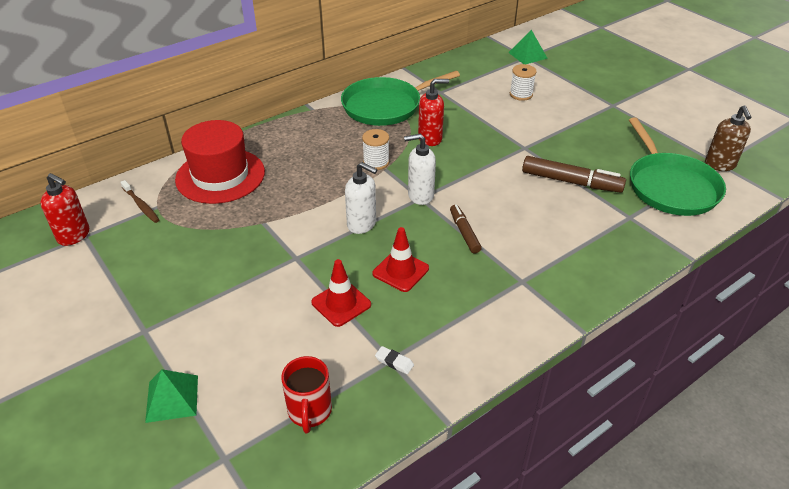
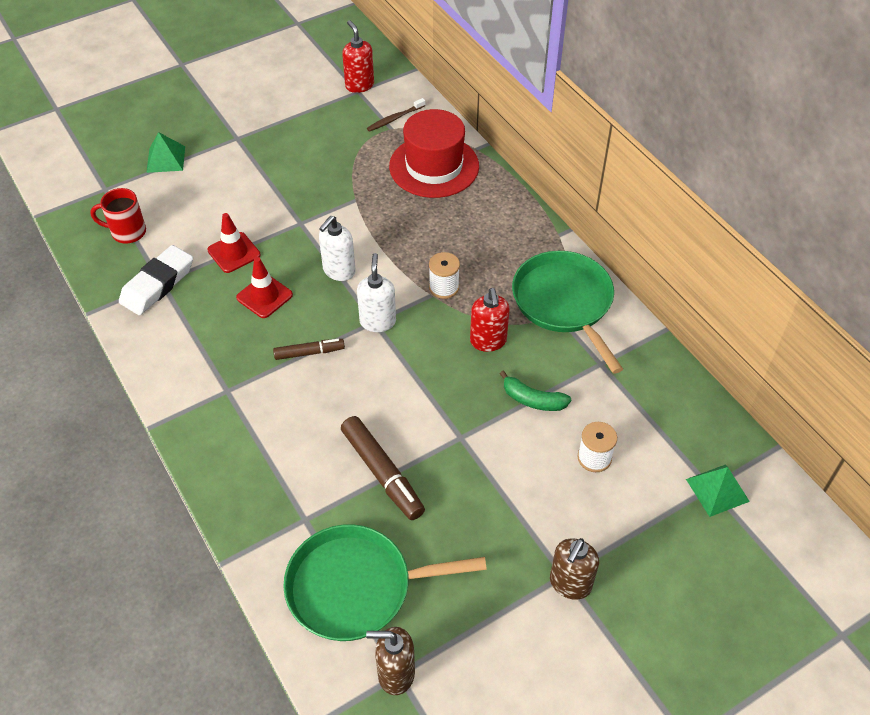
camera: 95 degrees right, 10 degrees up
(74, 236) = (359, 85): red soap dispenser -> red soap dispenser turned 120 degrees clockwise
(394, 362) = (157, 284): white eraser -> white eraser, size x2.49
(480, 118) = (532, 400): none -> green banana
(571, 182) = (382, 473): brown marker -> brown marker turned 60 degrees counterclockwise
(618, 103) = (570, 584): none -> brown soap dispenser

